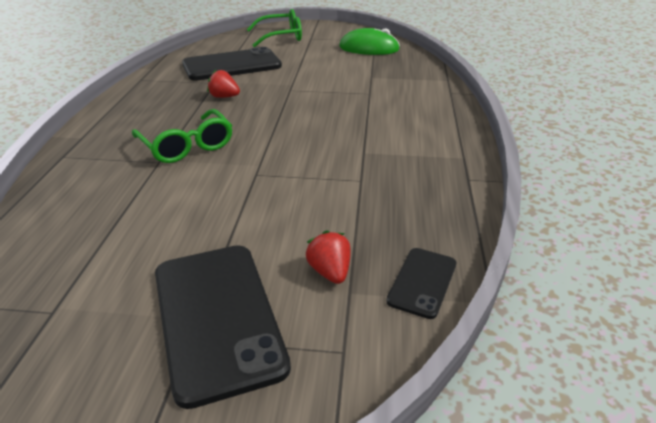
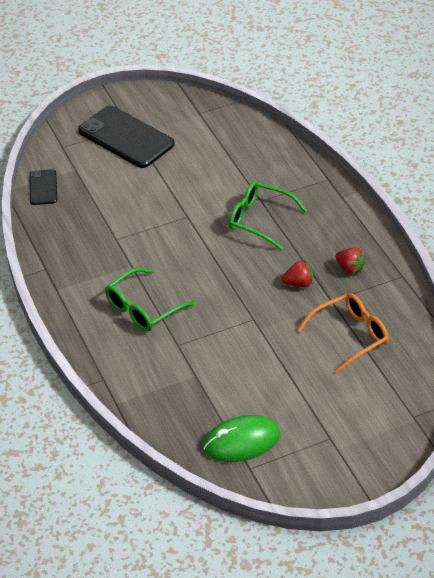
camera: 150 degrees right, 10 degrees up
(232, 65) = (350, 336): black phone -> orange glasses
(281, 37) = (367, 425): green glasses -> green glasses (143, 308)
(330, 272) = (91, 175): red strawberry -> red strawberry (349, 268)

